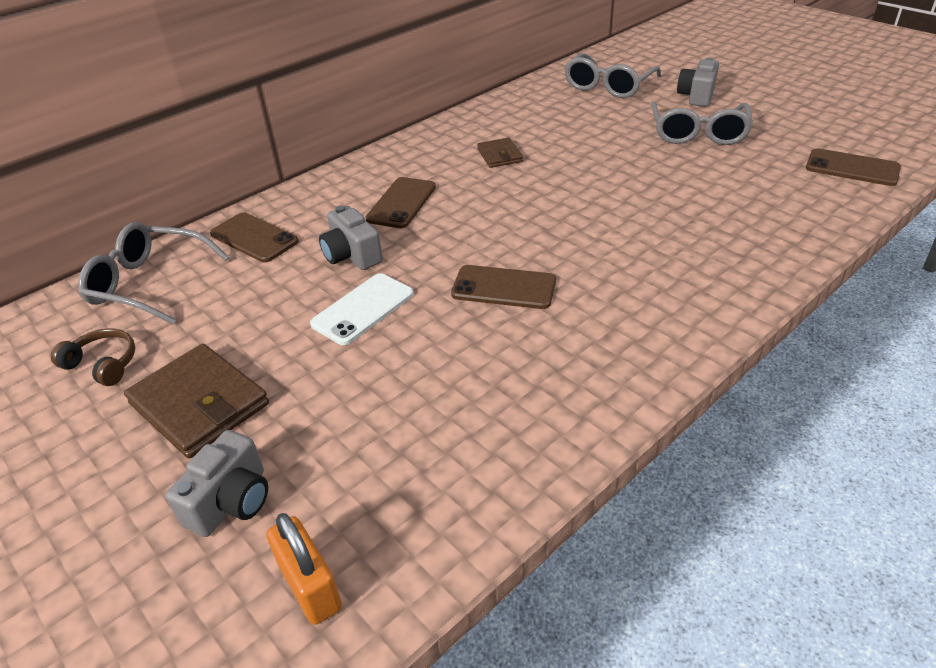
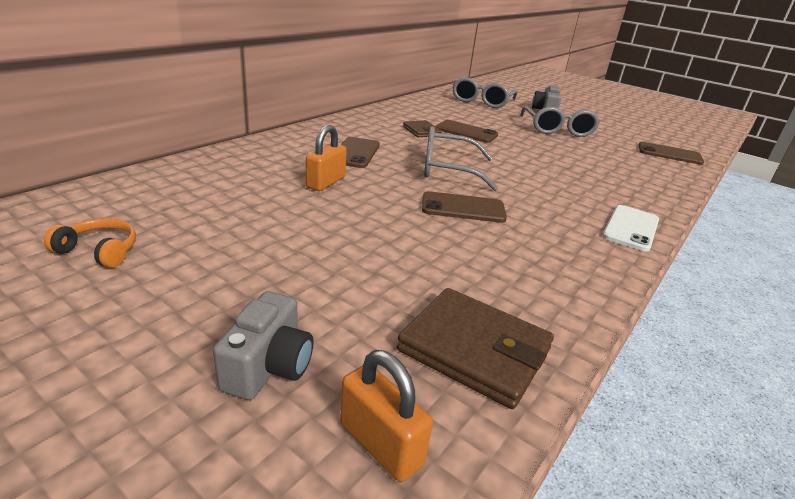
camera: 15 degrees left, 10 degrees down
(103, 364) = (99, 251): brown headphones -> orange headphones
(150, 284) = (139, 193): grey glasses -> grey glasses (448, 170)
(199, 404) = (211, 284): brown wallet -> brown wallet (474, 350)
(254, 238) = (233, 167): brown phone -> brown phone (466, 132)
(352, 255) = (326, 182): grey camera -> orange padlock
(363, 309) = (349, 217): white phone -> white phone (631, 228)

